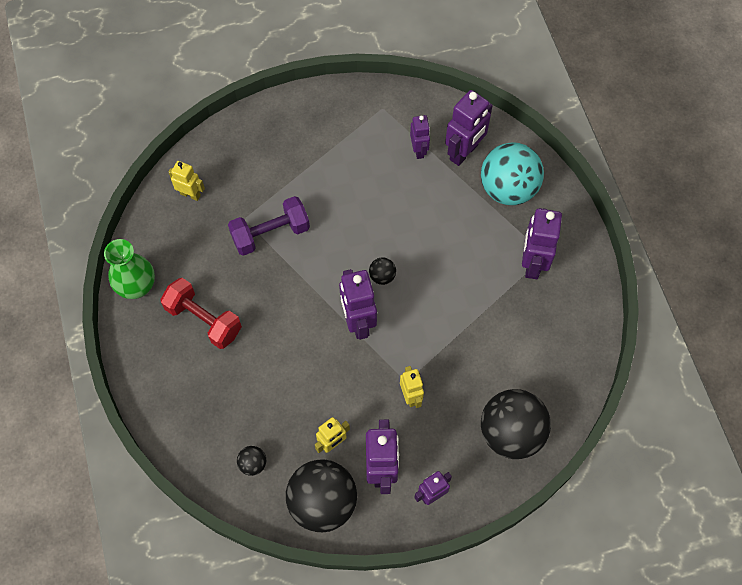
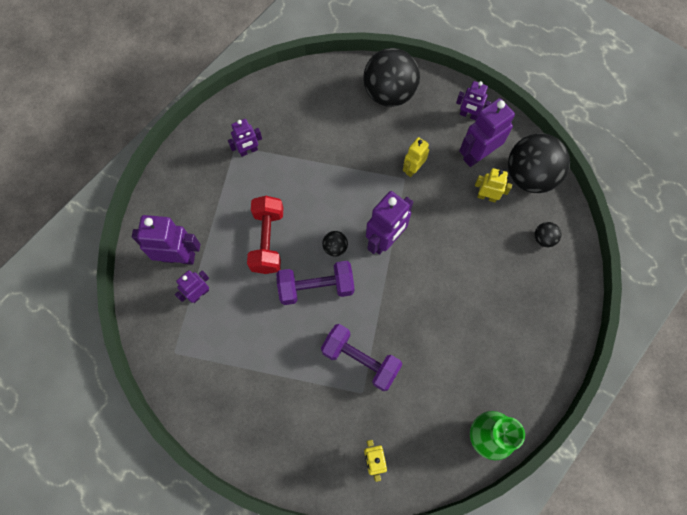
camera: 125 degrees left, 5 degrees up
(204, 320) = (472, 357): red dumbbell -> red dumbbell (267, 240)
(357, 239) = (316, 287): none -> purple dumbbell
(508, 189) = (193, 204): turquoise ball -> none
(532, 263) = (248, 151): purple robot -> purple robot, size x0.60

